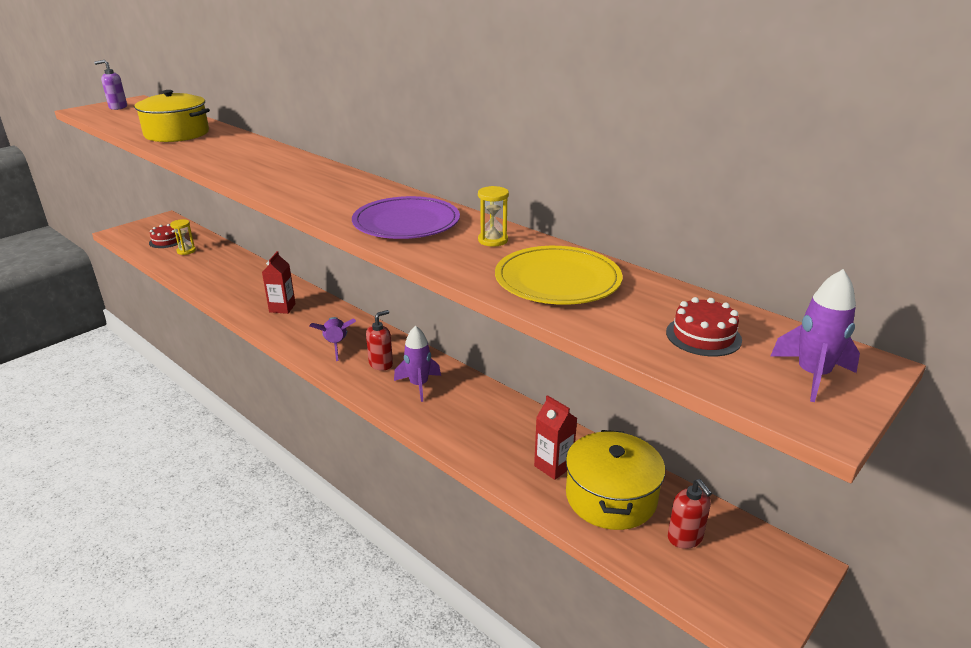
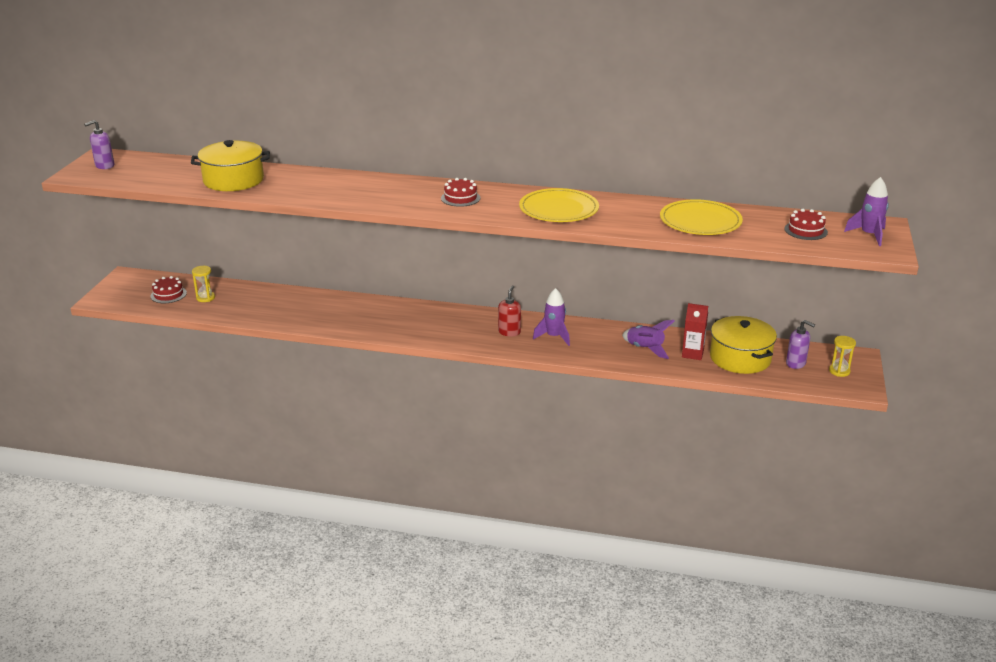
camera: 30 degrees left, 0 degrees up
(282, 308) = (374, 317): red carton -> none
(328, 188) = (460, 198): none -> red cake
(336, 345) = (458, 330): purple rocket -> purple rocket (645, 349)
(406, 222) = (558, 209): purple plate -> yellow plate
(493, 240) = (630, 207): yellow hourglass -> yellow hourglass (839, 371)
(685, 538) = (796, 363): red soap dispenser -> purple soap dispenser

